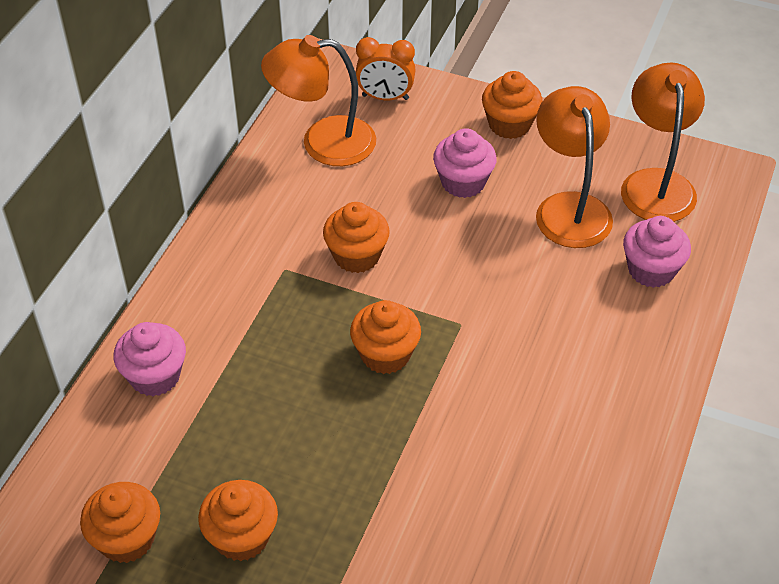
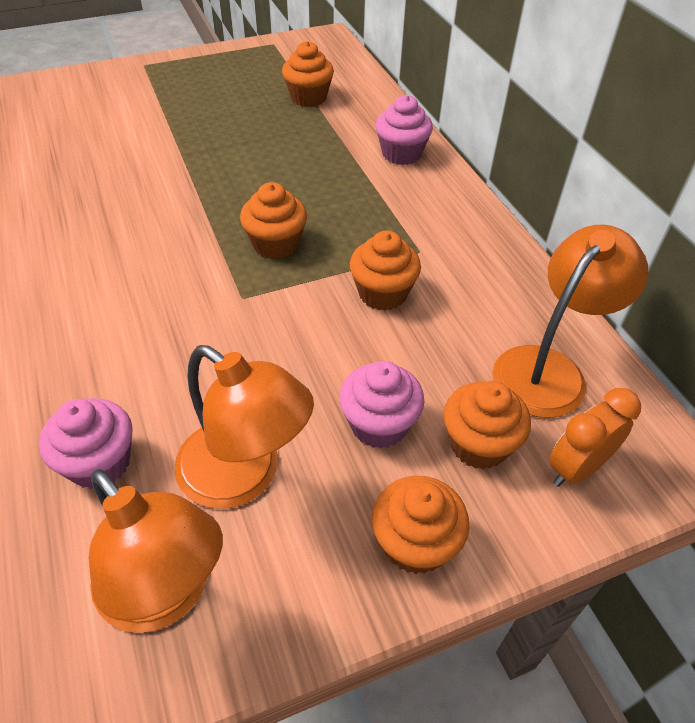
camera: 135 degrees right, 0 degrees up
(241, 537) = (250, 125): orange cupcake -> orange cupcake (479, 444)

